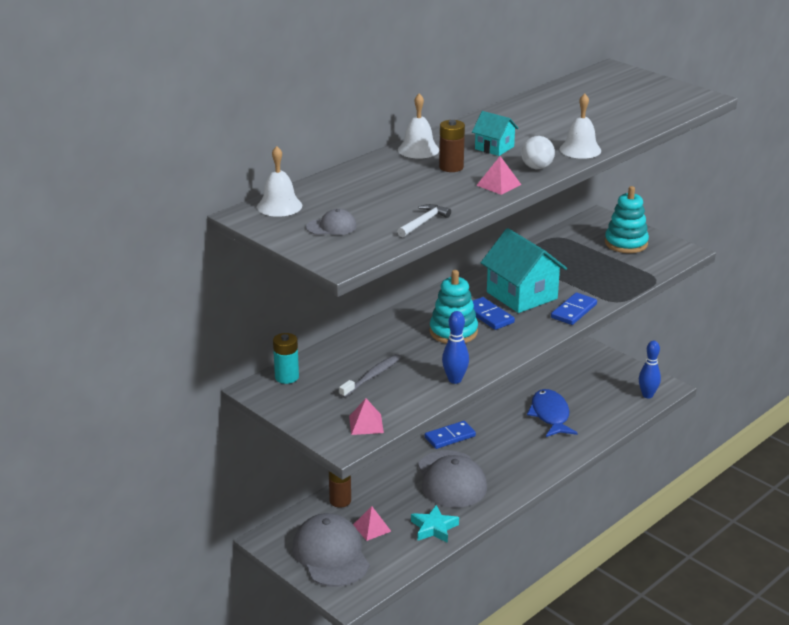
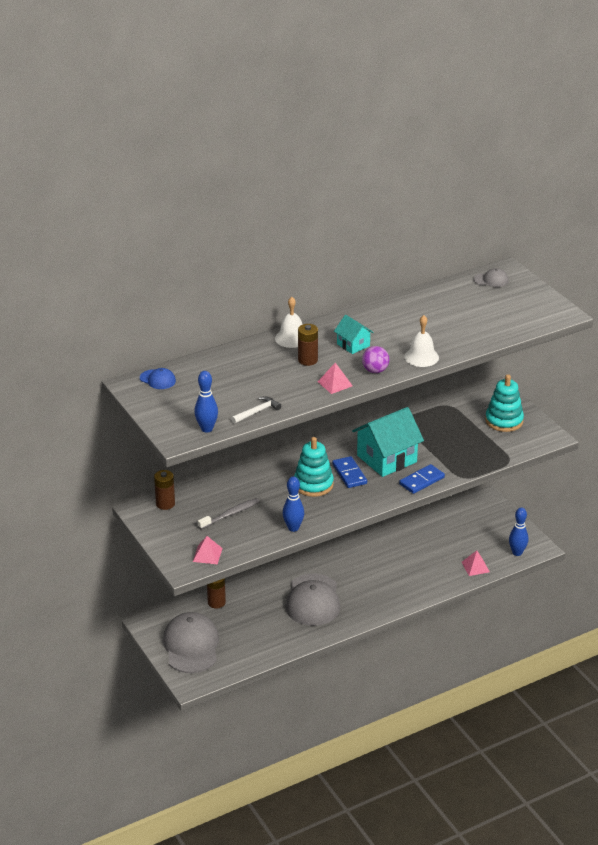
camera: 15 degrees right, 5 degrees up
(279, 206) = (158, 379): white bell -> blue cap
(287, 377) = (165, 504): turquoise battery -> brown battery
(331, 227) = (186, 405): grey cap -> grey cap (491, 280)
(371, 247) = (207, 429): none -> blue bowling pin
(372, 528) = (232, 630): pink pyramid -> pink pyramid (475, 567)
(434, 528) = (281, 639): turquoise star -> none
(450, 437) = (329, 562): blue domino -> none
(522, 295) = (386, 459): turquoise house -> turquoise house turned 75 degrees clockwise
(537, 168) = (375, 371): white ball -> purple ball
(550, 415) = (423, 557): blue fish -> none

